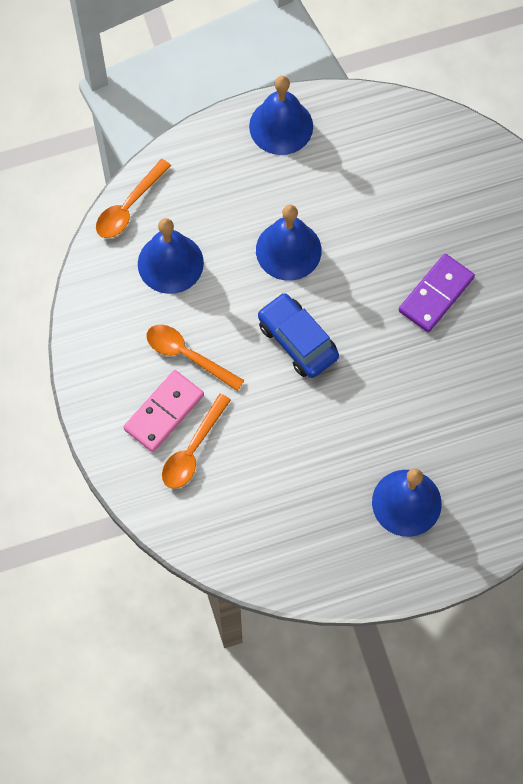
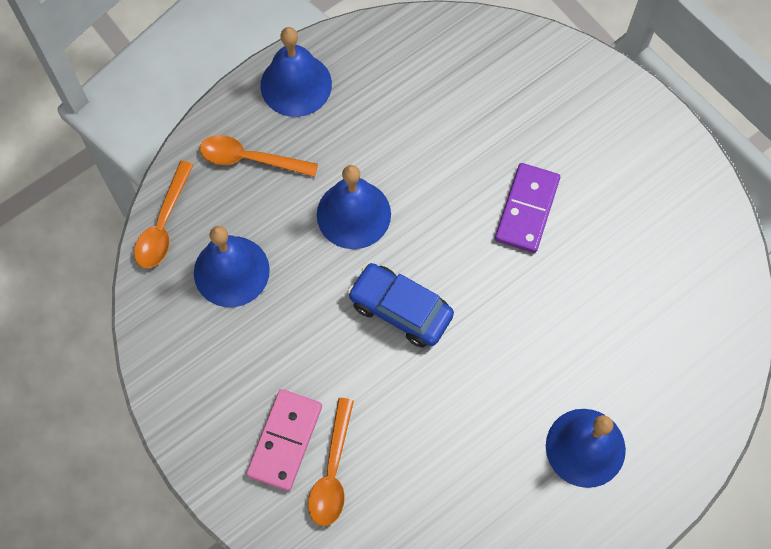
camera: 20 degrees left, 0 degrees up
(187, 355) = (287, 367): orange spoon -> orange spoon (250, 159)

